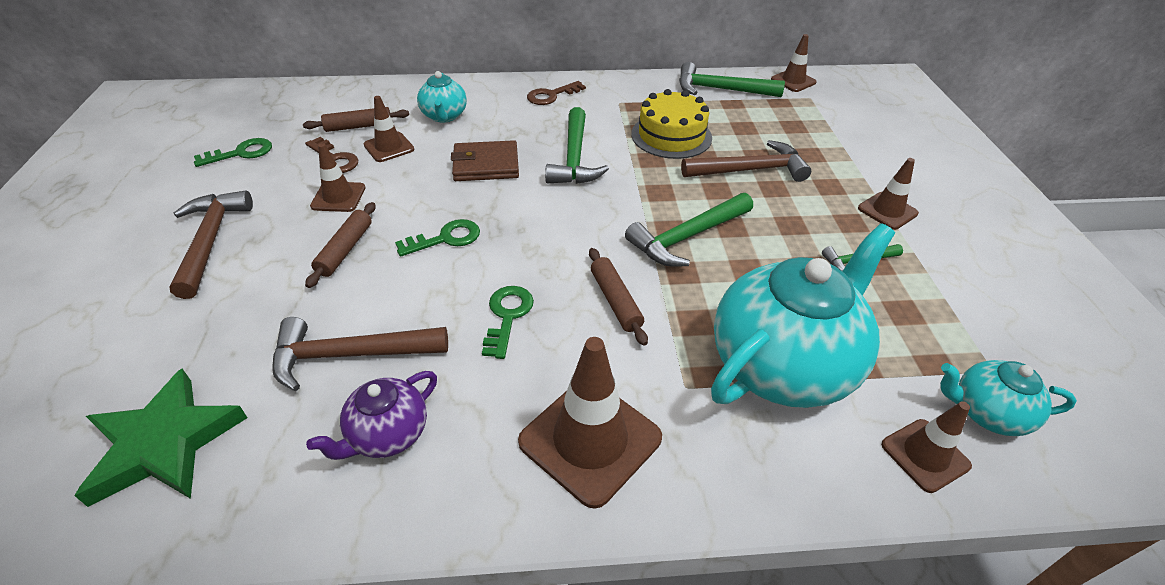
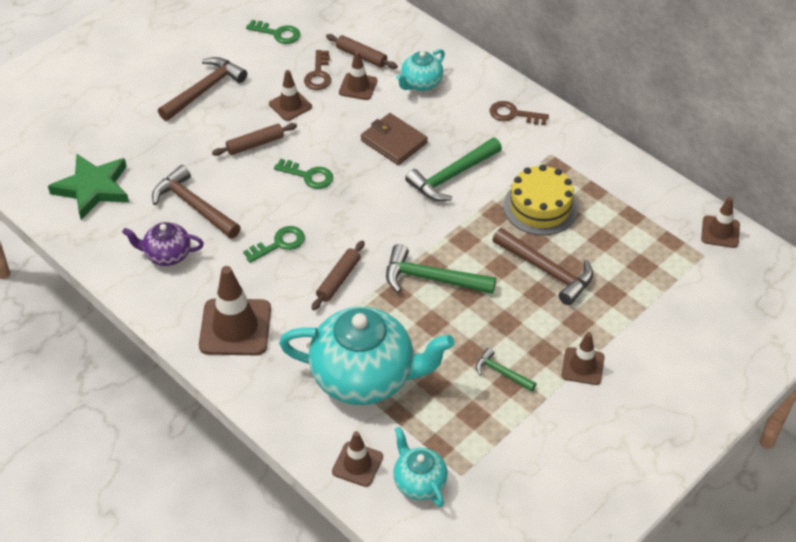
camera: 50 degrees right, 5 degrees up
(720, 89) = (645, 197): green hammer -> none

